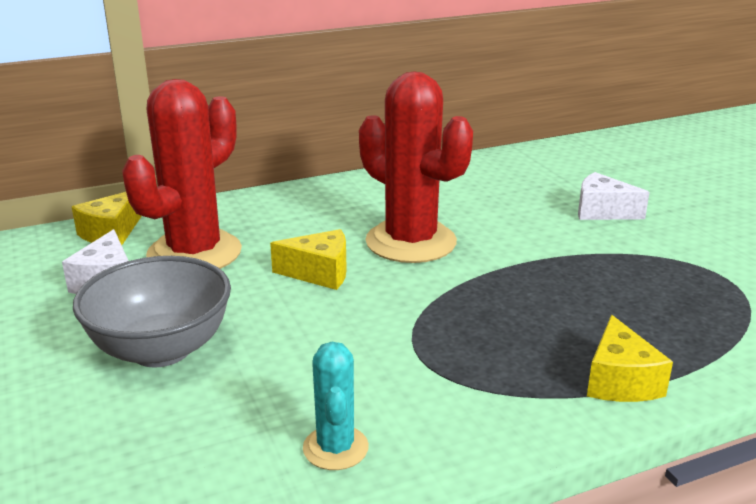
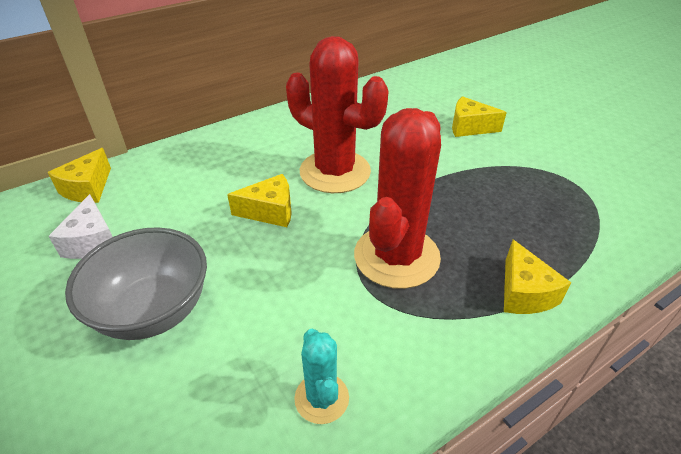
camera: 10 degrees left, 15 degrees up
(194, 253) = (163, 202): red cactus -> red cactus (396, 256)
(602, 211) = (469, 127): white cheese -> yellow cheese

